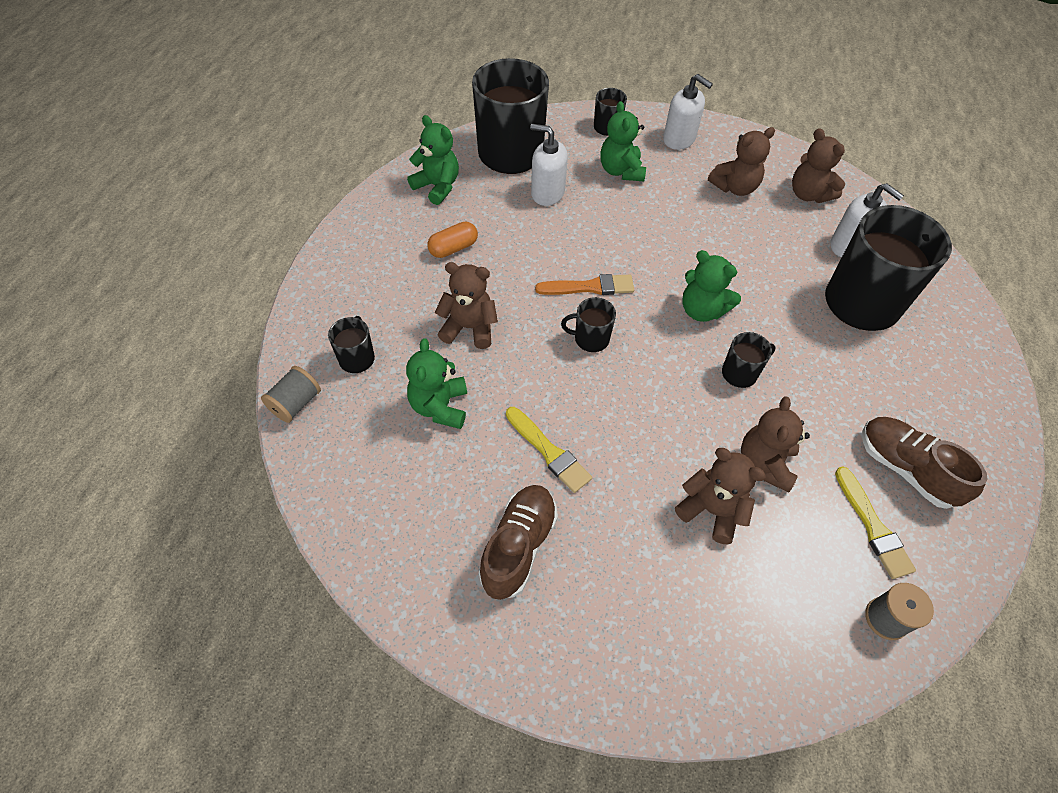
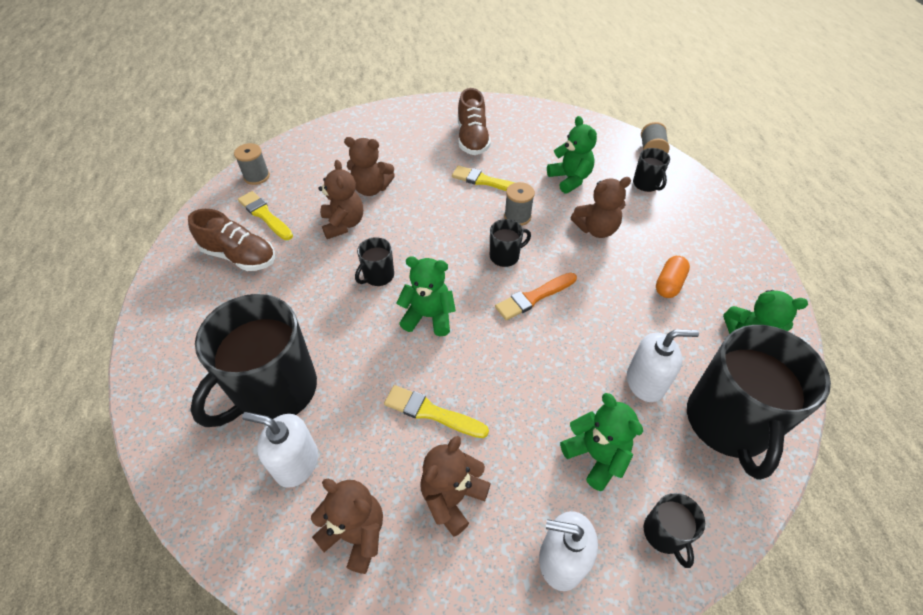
camera: 155 degrees right, 5 degrees down
(544, 381) = (517, 216): none -> grey spool
(730, 237) = (431, 412): none -> yellow brush

